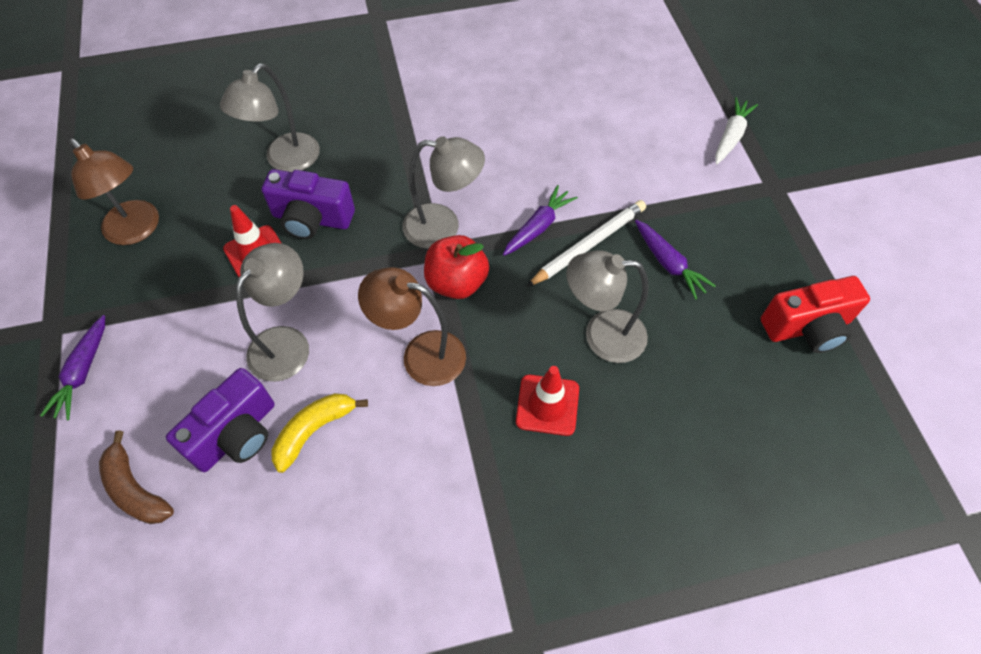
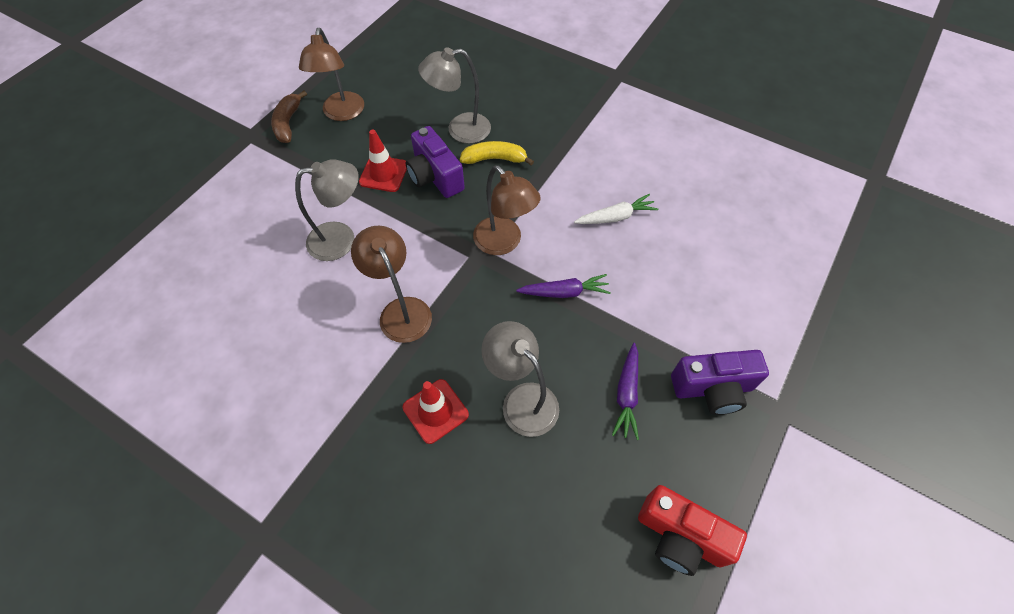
camera: 45 degrees right, 0 degrees up
(83, 372) = (236, 171): purple carrot -> none
(136, 489) = (191, 254): brown banana -> brown banana (288, 123)
(236, 434) = (262, 268): purple camera -> purple camera (712, 389)
(314, 431) = (298, 302): yellow banana -> yellow banana (494, 159)
(443, 227) = (504, 243): grey lamp -> brown lamp
(456, 282) = (471, 284): red apple -> none
(588, 245) = (584, 332): white pencil -> none
(731, 136) = (791, 344): white carrot -> white carrot (616, 217)

